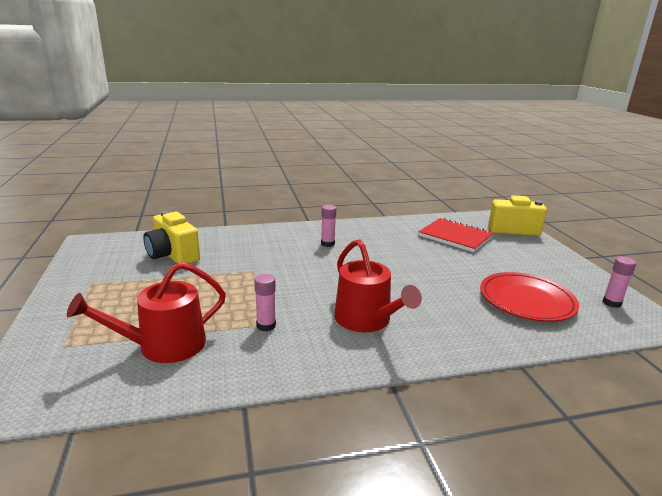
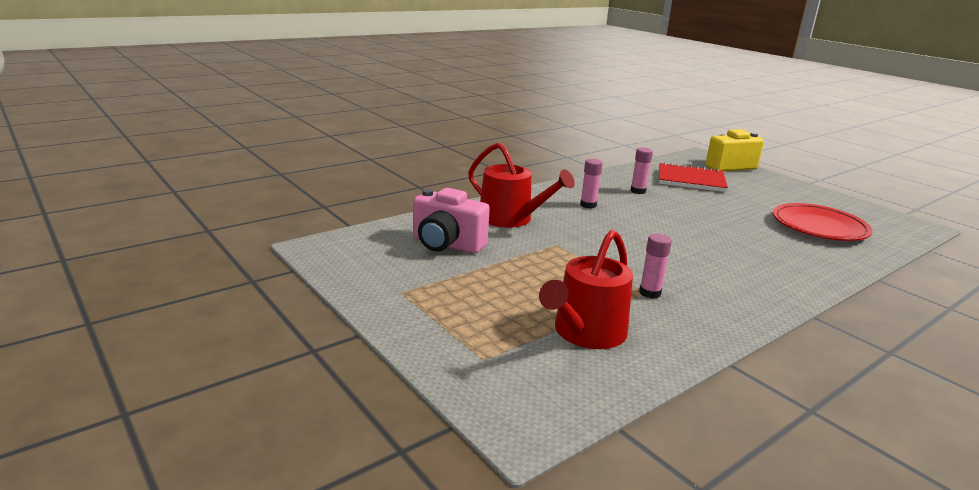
camera: 25 degrees left, 0 degrees up
(173, 255) = (446, 245): yellow camera -> pink camera
(366, 320) = (725, 269): red watering can -> red watering can (511, 219)
(611, 303) = (876, 217): pink glue stick -> pink glue stick (638, 191)

